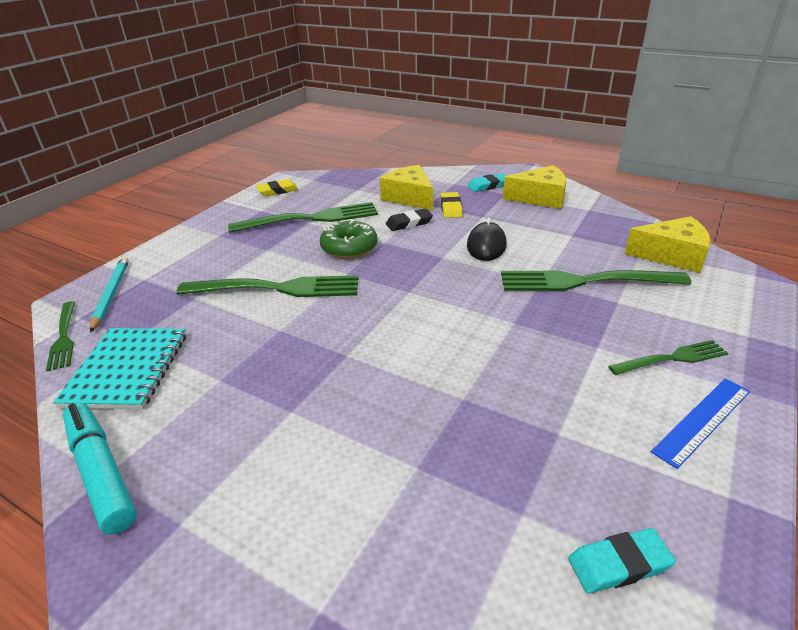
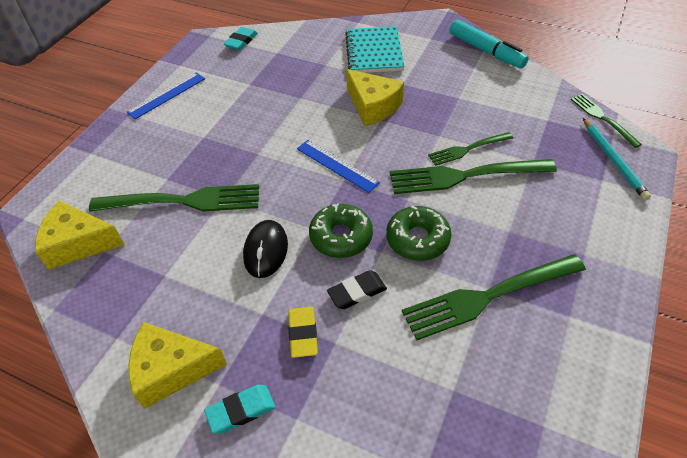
camera: 175 degrees right, 15 degrees up
(127, 370) = (527, 99): turquoise notebook -> turquoise notebook (374, 52)
(277, 191) = (582, 378): yellow eraser -> none
(409, 197) = (364, 363): yellow cheese -> yellow cheese (373, 106)
(415, 304) = (337, 165): none -> blue ruler
(417, 251) = (341, 236): none -> green donut
(619, 564) = (241, 41): turquoise eraser -> turquoise eraser turned 45 degrees counterclockwise
(671, 358) = (158, 131): green fork -> green fork (467, 149)

